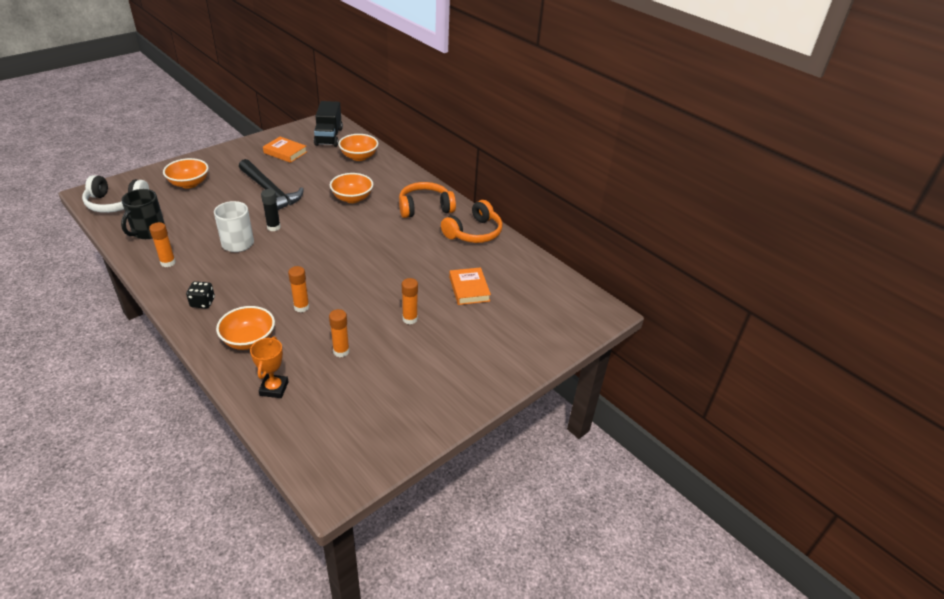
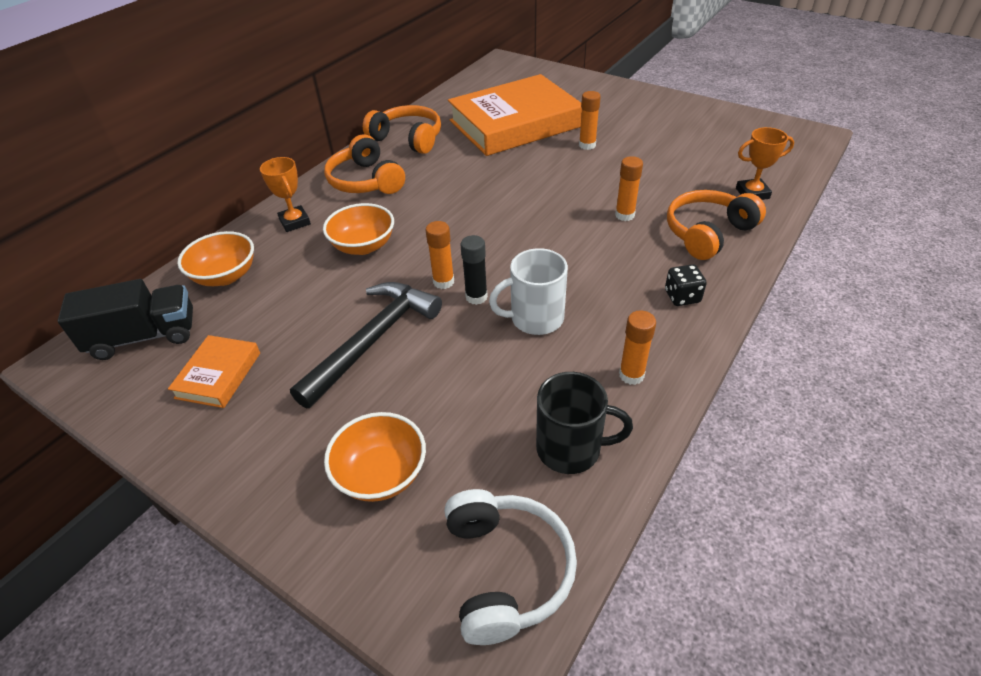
camera: 100 degrees left, 5 degrees up
(249, 340) = (708, 233): orange bowl -> orange headphones
(341, 351) = (667, 171): orange glue stick -> orange glue stick (443, 282)
(395, 179) = (295, 222): none -> orange trophy
(469, 289) = (515, 124): orange book -> orange book, size x2.25

